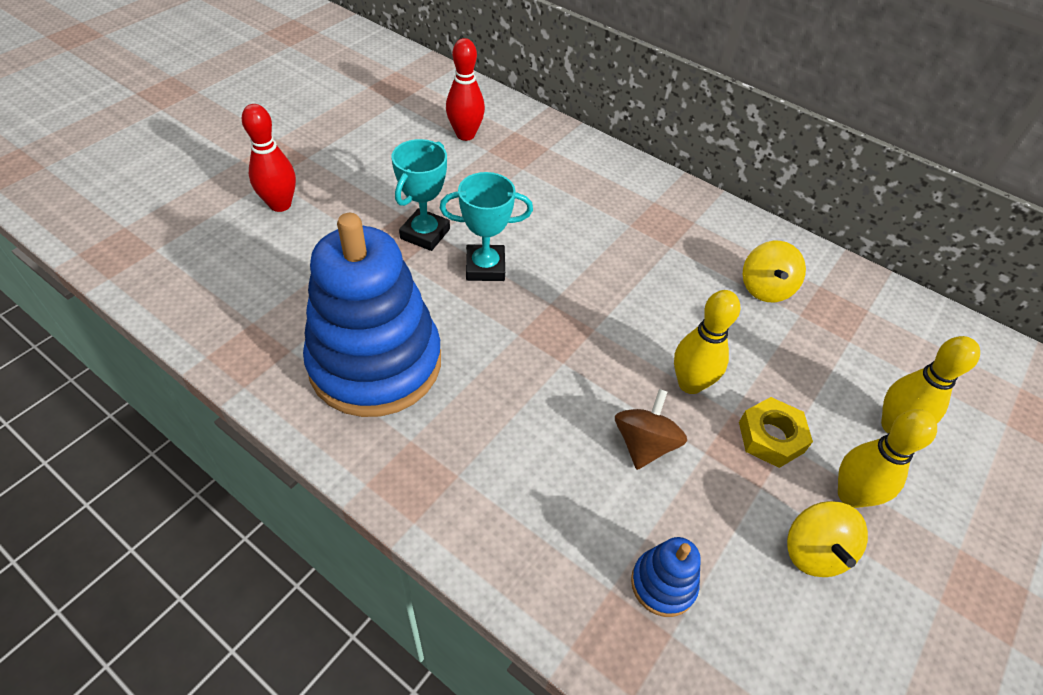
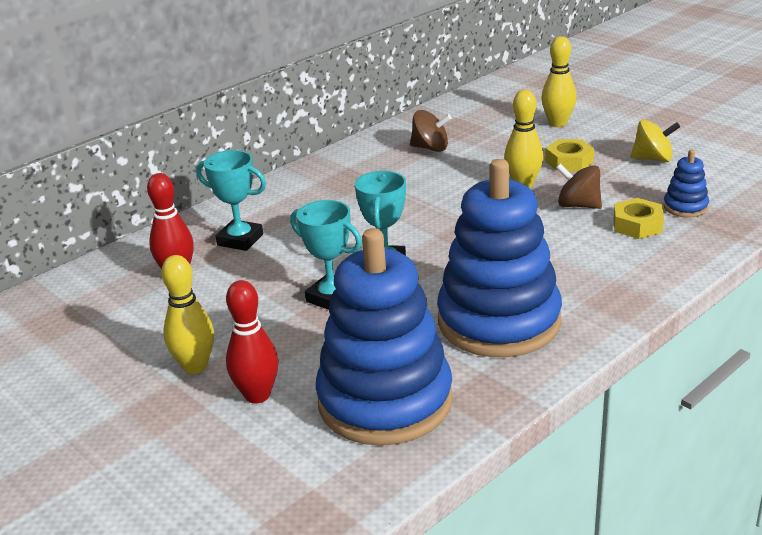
camera: 75 degrees left, 20 degrees down
(256, 283) = (385, 401): none -> blue stacking toy
(527, 163) = (240, 240): none -> turquoise trophy
(599, 513) = (637, 225): none -> yellow nut
(765, 288) = (430, 148): yellow spinning top -> brown spinning top
(851, 495) = (611, 143): yellow bowling pin -> yellow bowling pin (195, 366)

